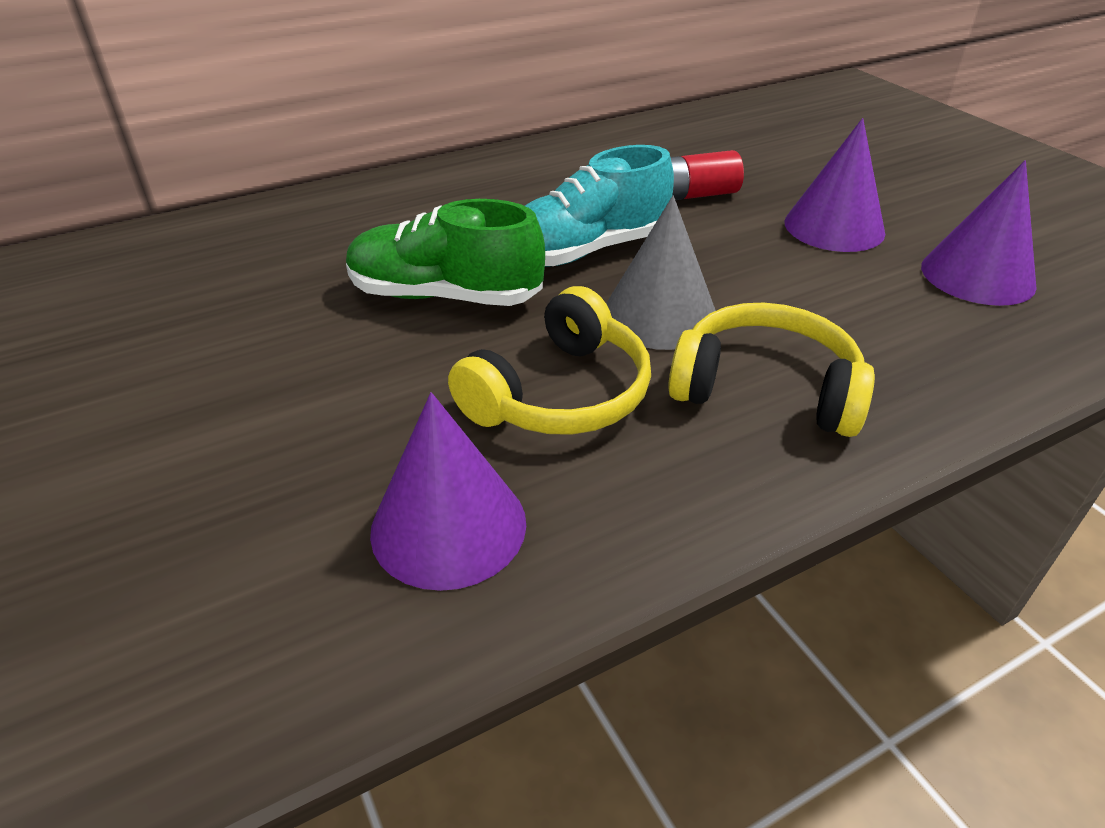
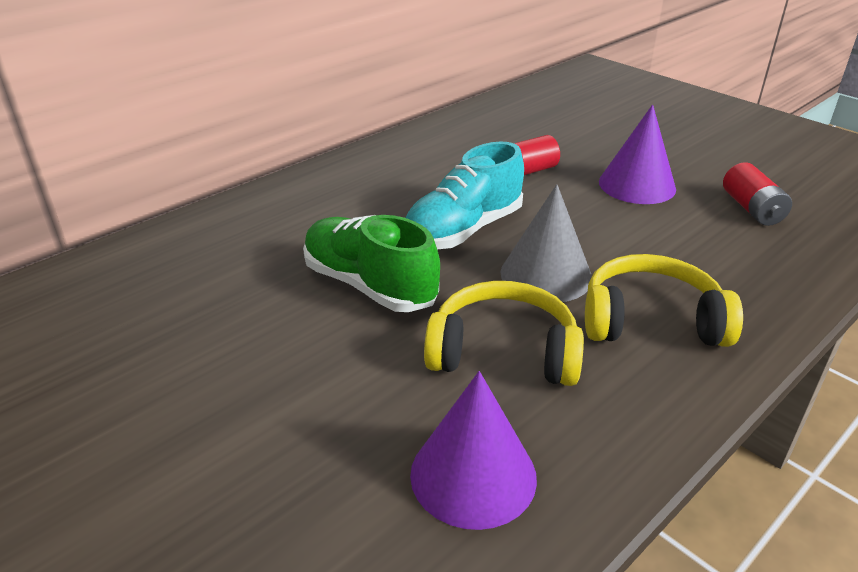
camera: 15 degrees left, 5 degrees down
(445, 296) = (369, 285): green shoe -> green shoe turned 45 degrees clockwise
(560, 394) = (503, 351): yellow headphones -> yellow headphones turned 105 degrees counterclockwise
(977, 275) = (752, 209): purple cone -> red battery

